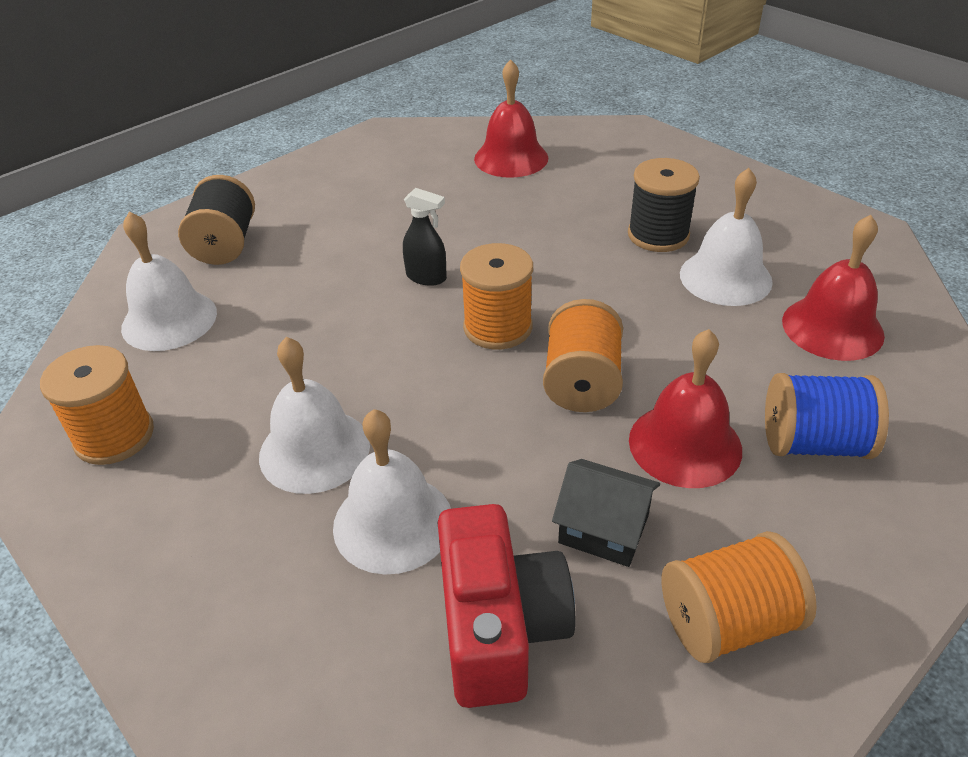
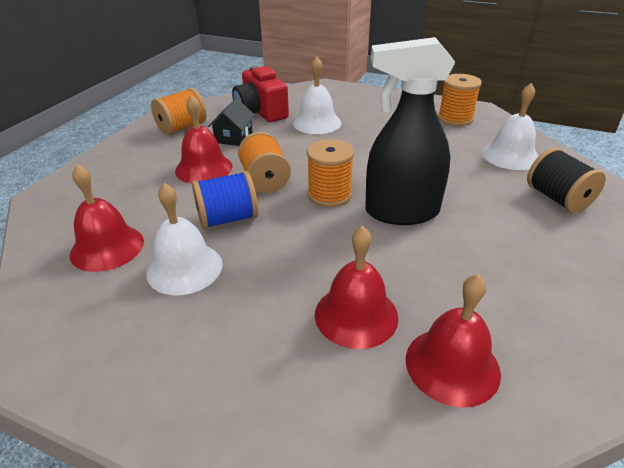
camera: 155 degrees right, 5 degrees down
(314, 450) = (369, 132): white bell -> none
(426, 277) = (401, 212): black spray bottle -> black spray bottle, size x2.34
(561, 199) = (356, 315): none -> red bell
(603, 529) = (233, 137): black house -> black house turned 75 degrees counterclockwise
(658, 235) = (248, 296): black spool -> none
(813, 443) = (137, 183): blue spool -> blue spool (227, 219)

